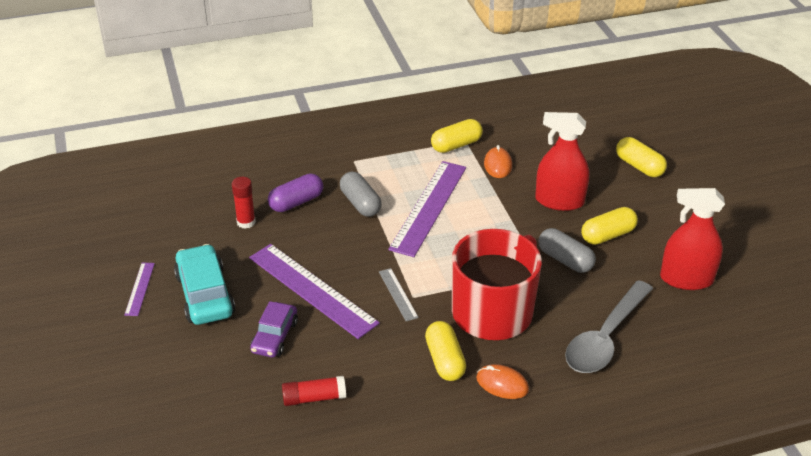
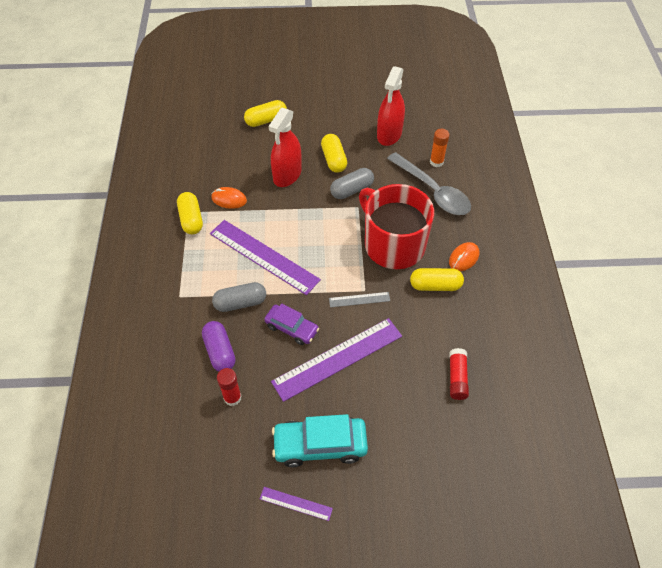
camera: 75 degrees left, 15 degrees up
(275, 336) = (385, 395): purple car -> purple car (292, 328)
(663, 334) = (436, 162): none -> orange glue stick

